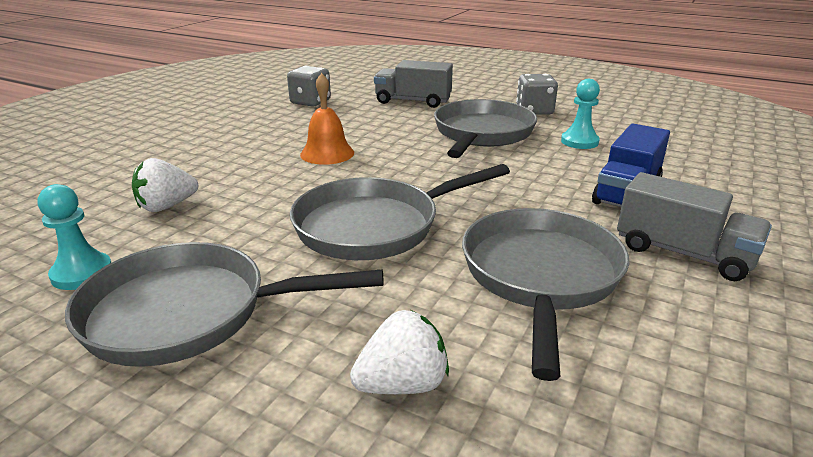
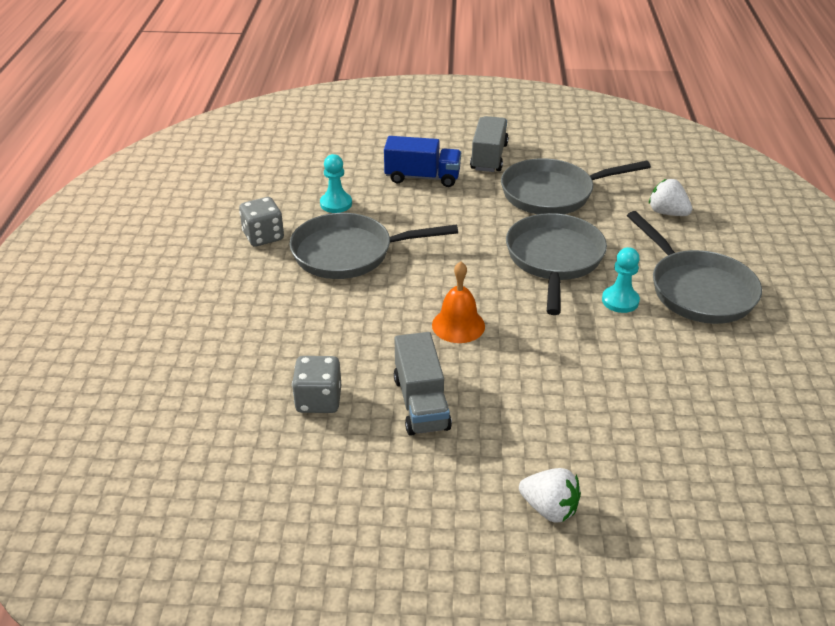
camera: 115 degrees left, 10 degrees up
(82, 273) = (718, 352): turquoise pawn -> turquoise pawn (620, 301)
(167, 206) = (620, 366): white strawberry -> white strawberry (549, 508)
(375, 226) = (554, 259): grey pan -> grey pan turned 120 degrees counterclockwise
(413, 101) = (272, 320): grey truck -> grey truck (421, 403)

